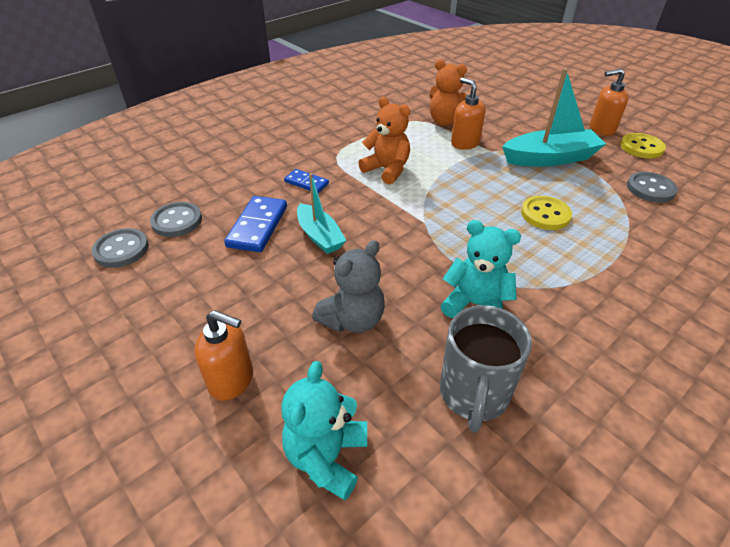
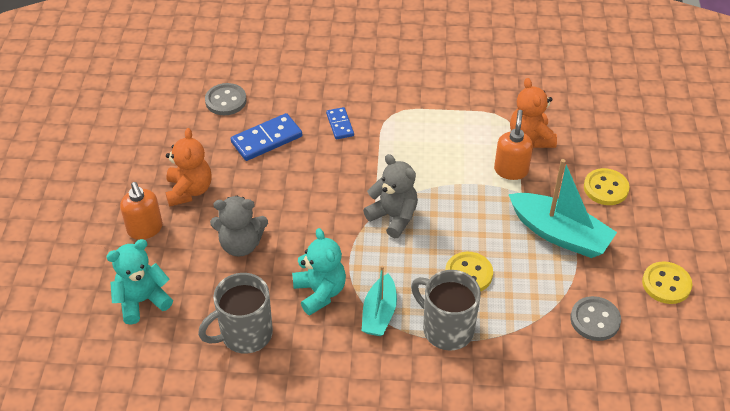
camera: 45 degrees right, 5 degrees up
(121, 249) = (175, 102): grey button -> none
(319, 236) = (294, 175): turquoise boat -> turquoise boat (379, 313)
(387, 170) = (411, 153): orange teddy bear -> orange teddy bear (189, 190)
(440, 214) = (393, 217): none -> grey teddy bear
(529, 122) = (605, 188): none -> yellow button
(595, 258) = (446, 329): none -> grey mug
(601, 129) = (664, 241): orange soap dispenser -> none

